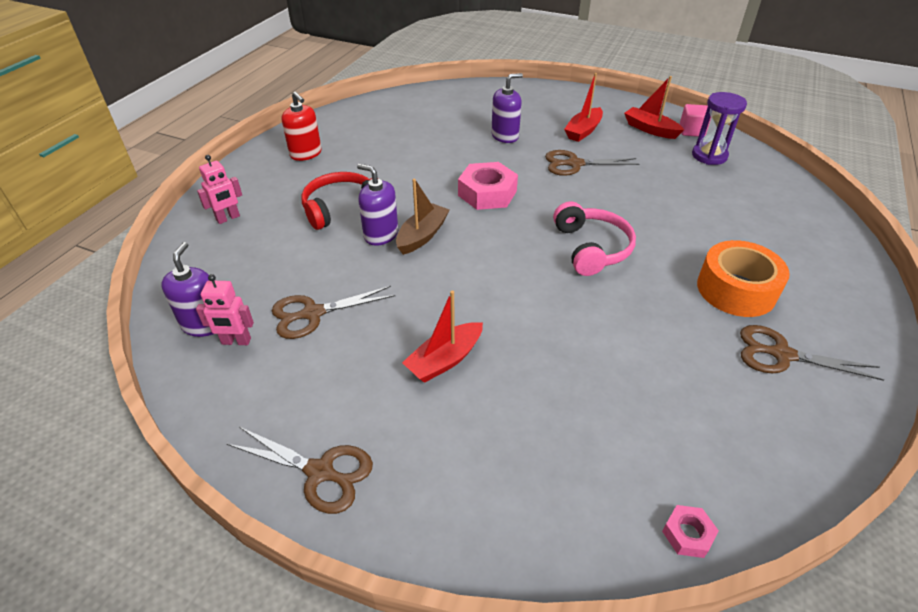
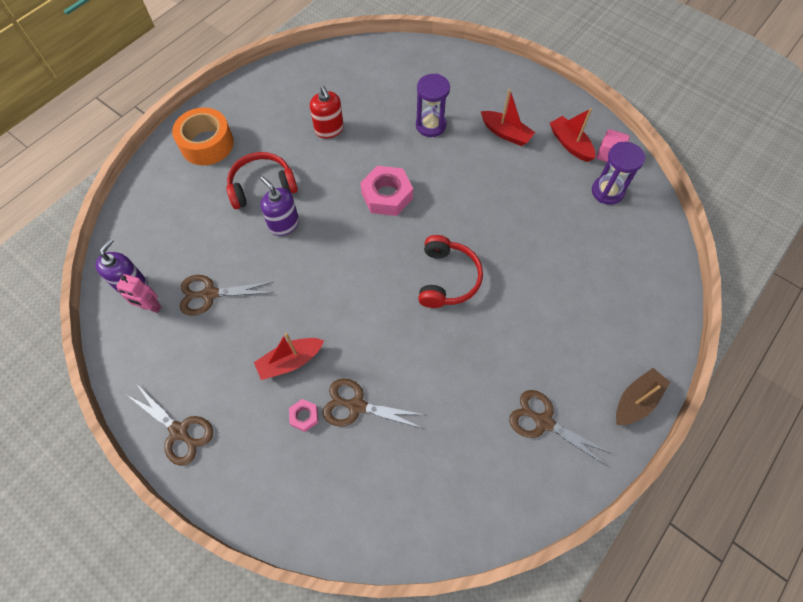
camera: 15 degrees right, 20 degrees up
(228, 218) = (171, 178): pink robot -> none
(306, 154) = (251, 113): red soap dispenser -> red soap dispenser (329, 129)
(422, 236) = (316, 233): brown boat -> brown boat (636, 401)
(505, 136) = (430, 125): purple soap dispenser -> purple hourglass
(574, 164) = (478, 175): brown scissors -> brown scissors (357, 406)
(583, 131) = (505, 133): red boat -> red boat turned 105 degrees counterclockwise
(592, 248) = (447, 278): pink headphones -> red headphones
(687, 534) = (395, 543): pink nut -> pink nut (304, 416)
(736, 290) = (544, 351): orange tape -> orange tape (207, 144)

